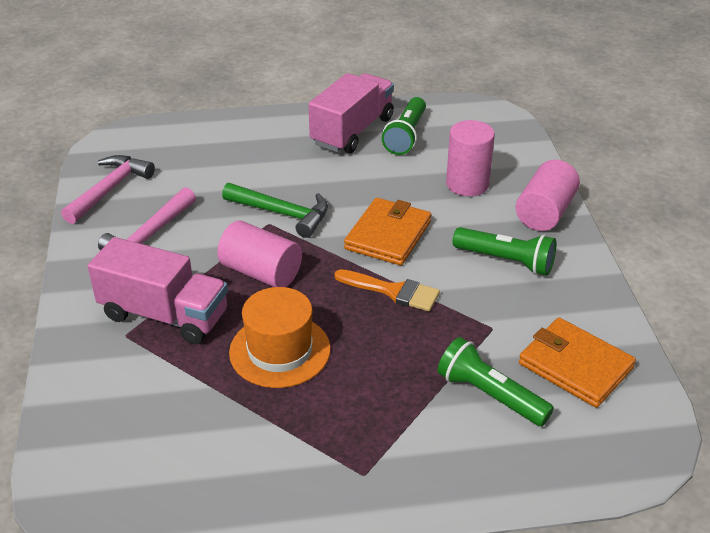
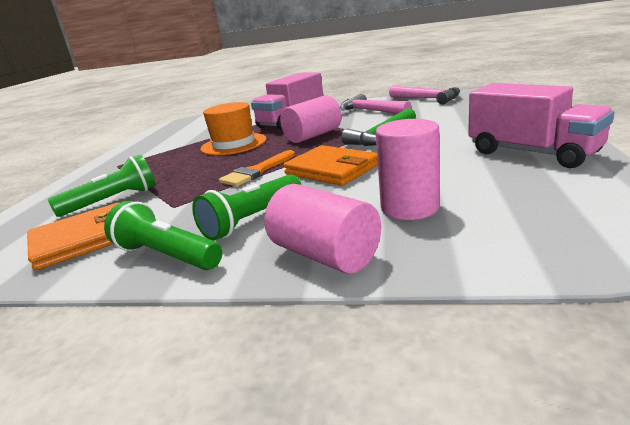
camera: 110 degrees right, 15 degrees down
(406, 136) = (529, 177): green flashlight -> green flashlight (166, 255)

